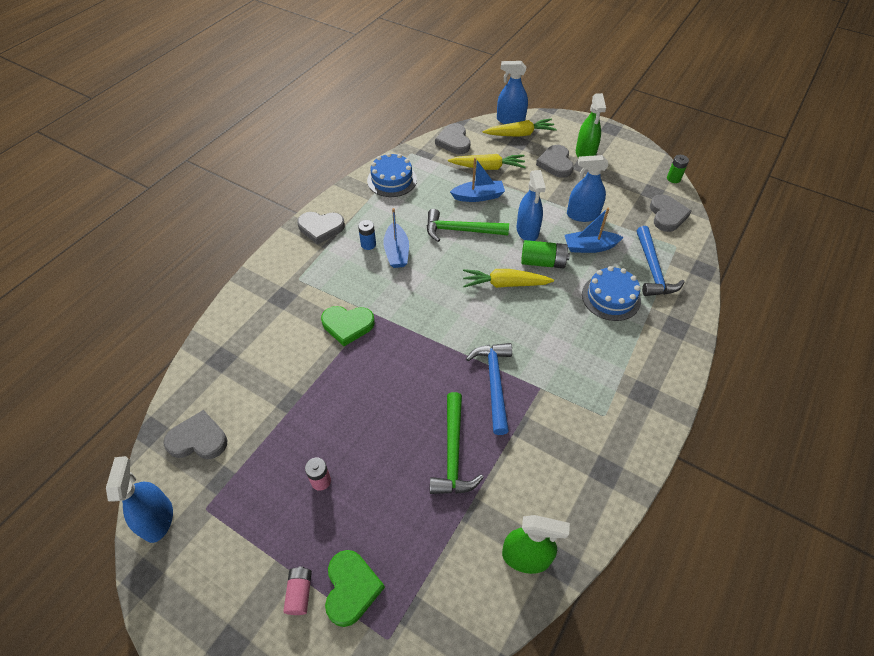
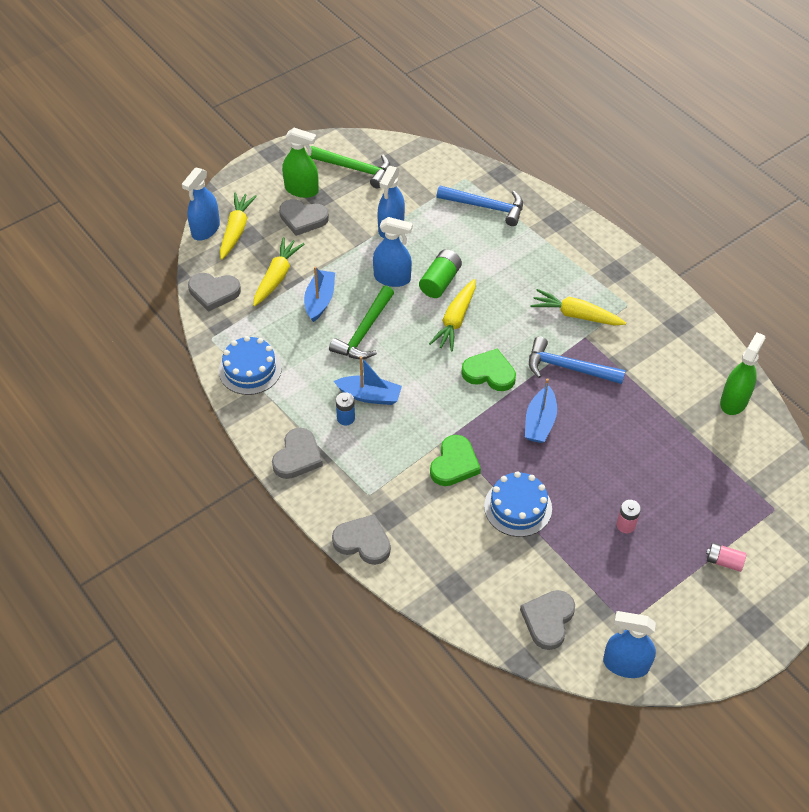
camera: 70 degrees left, 0 degrees up
(351, 588) = (729, 524): green heart -> green heart (489, 373)
(453, 453) = (629, 419): green hammer -> green hammer (354, 169)
(564, 373) = (576, 315): none -> yellow carrot
(589, 247) = (437, 239): blue boat -> blue boat (540, 422)
(611, 297) = (505, 249): blue cake -> blue cake (518, 507)
(667, 215) = (423, 167): grey heart -> grey heart (363, 542)
(673, 178) = (375, 140): green battery -> none

